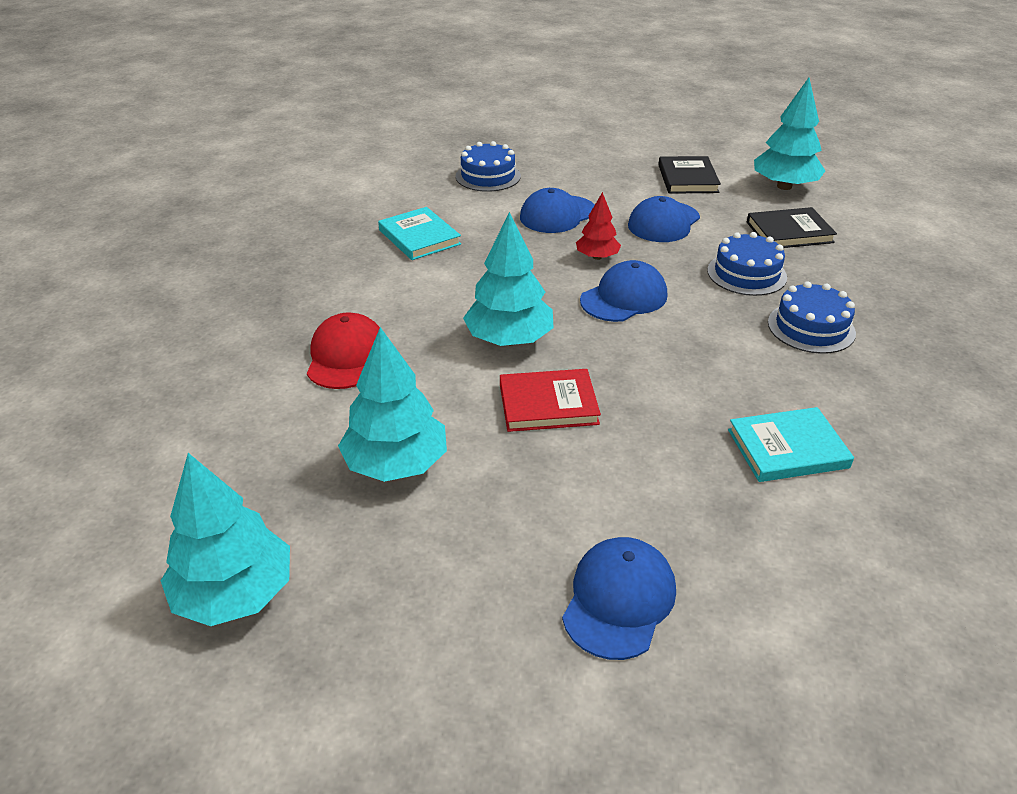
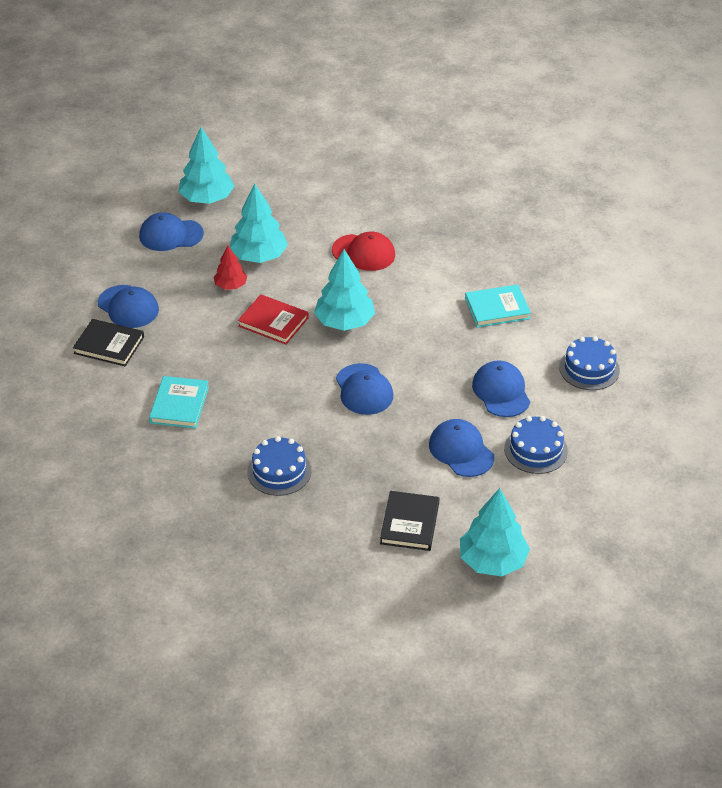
camera: 110 degrees right, 5 degrees up
(374, 612) = (171, 235): none -> blue cap
(548, 404) = (273, 322): red book -> red book turned 75 degrees counterclockwise
(597, 257) = (425, 393): red tree -> red tree (231, 286)
(687, 178) = (535, 498): black book -> black book (109, 345)
(746, 274) = (361, 468): blue cake -> blue cake (535, 450)

